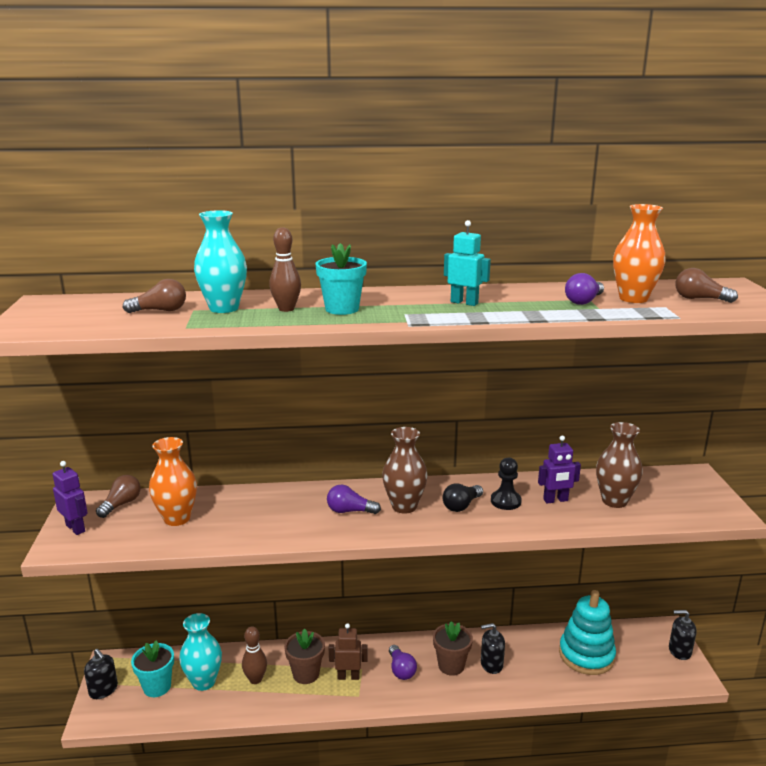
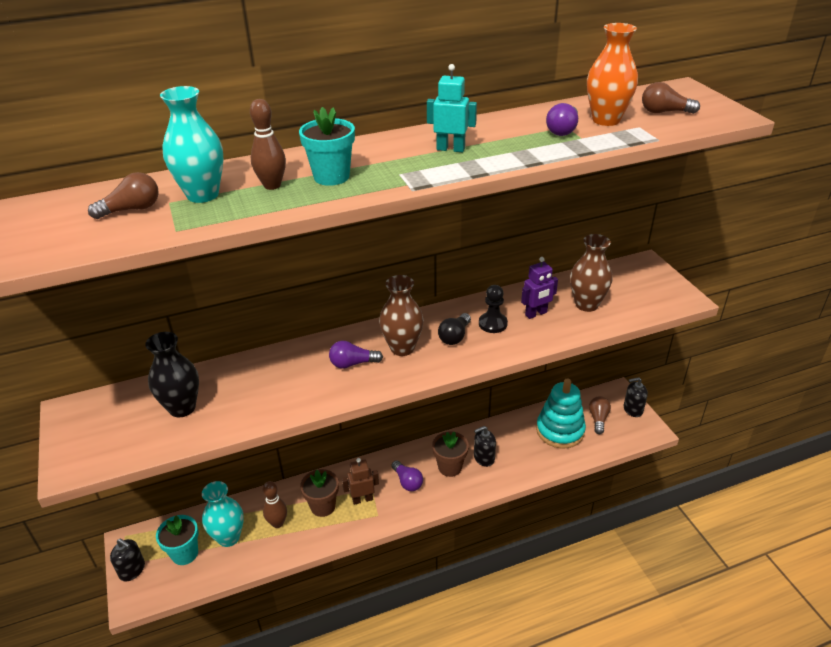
camera: 15 degrees left, 15 degrees up
(75, 528) = (78, 442): purple robot -> none
(121, 504) = (115, 403): brown light bulb -> brown light bulb (598, 419)
(177, 518) = (182, 408): orange vase -> black vase

